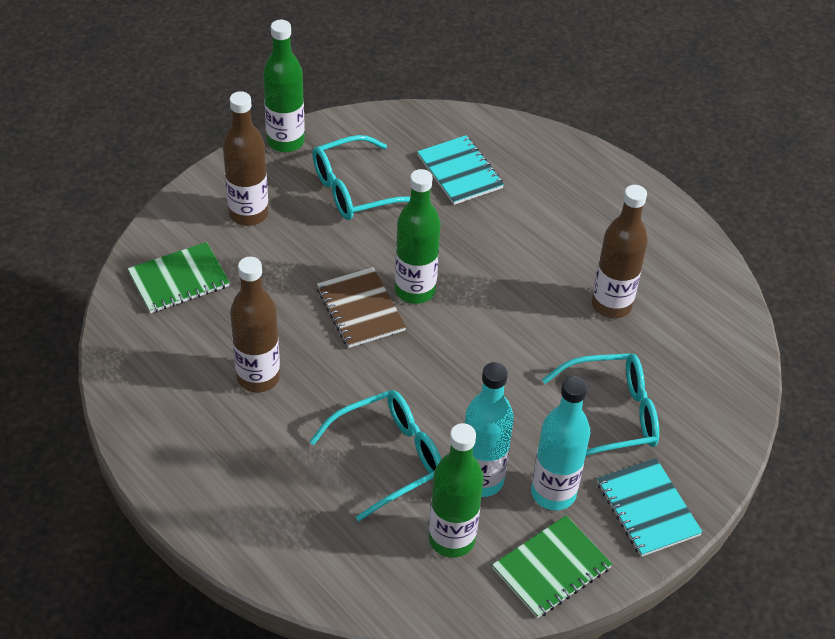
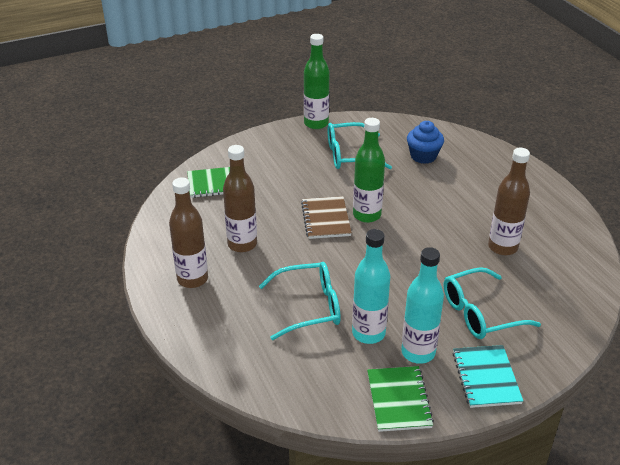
camera: 20 degrees right, 10 degrees down
(248, 214) = (276, 156): brown bottle -> brown bottle (192, 279)
(451, 539) = (333, 365): green bottle -> none
(460, 172) = (423, 156): turquoise notebook -> blue cupcake
(551, 568) = (398, 400): green notebook -> green notebook turned 75 degrees counterclockwise
(612, 415) = (480, 313): turquoise glasses -> turquoise glasses turned 150 degrees clockwise

